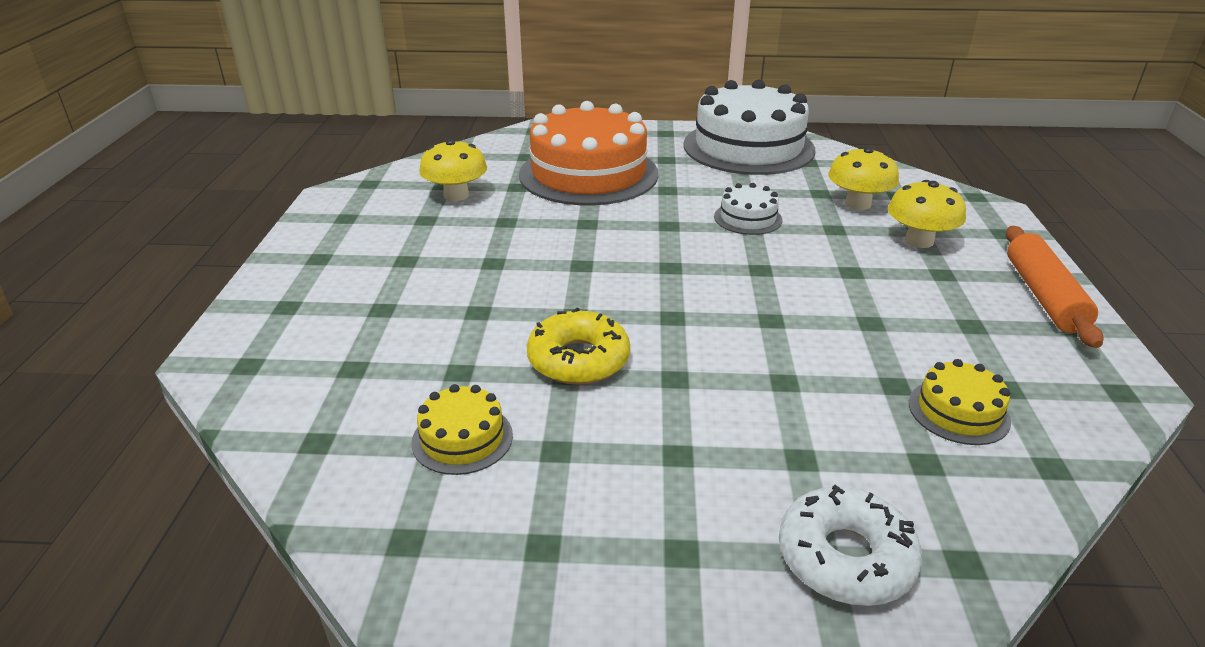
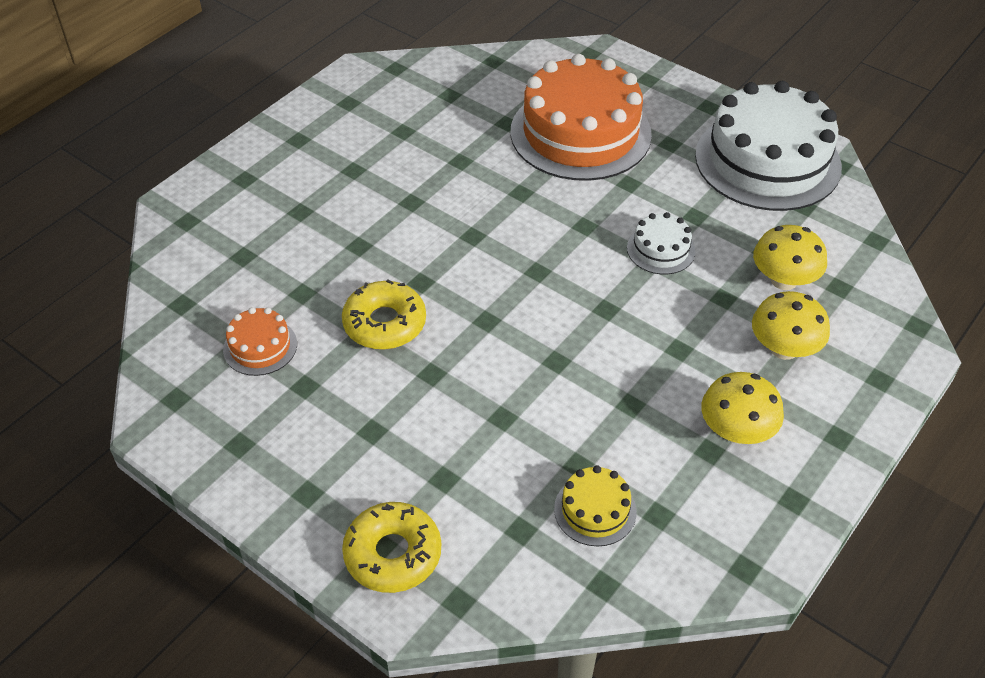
camera: 35 degrees right, 15 degrees up
(456, 195) = (449, 112): yellow mushroom -> yellow mushroom (736, 431)
(462, 438) = (260, 347): yellow cake -> orange cake
(845, 558) = (393, 554): white donut -> yellow donut
(1043, 296) = (815, 459): orange rolling pin -> none

